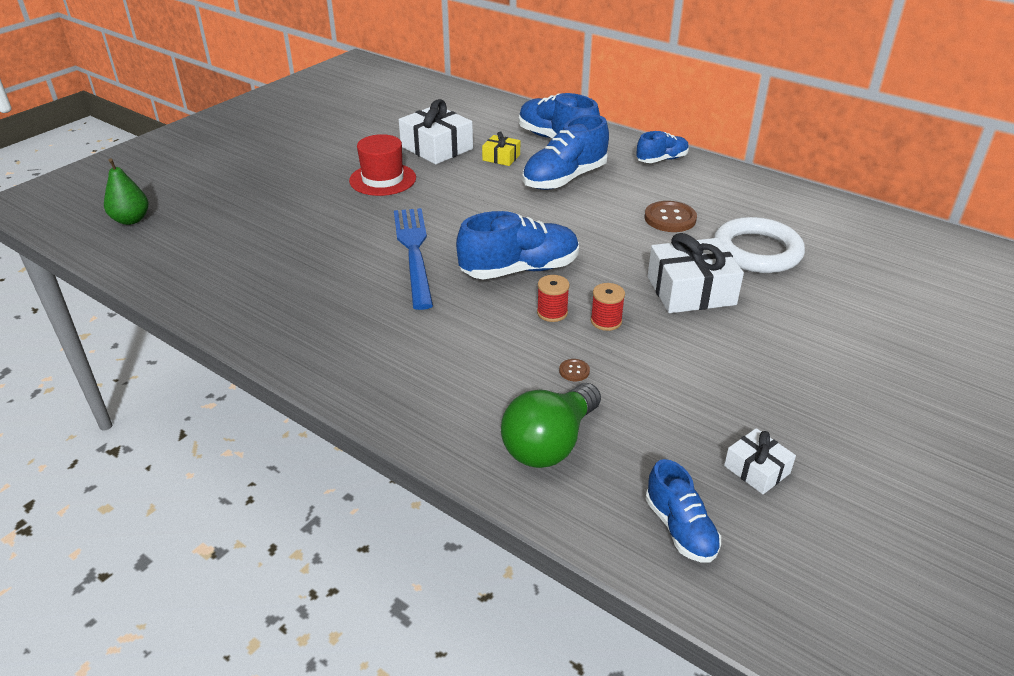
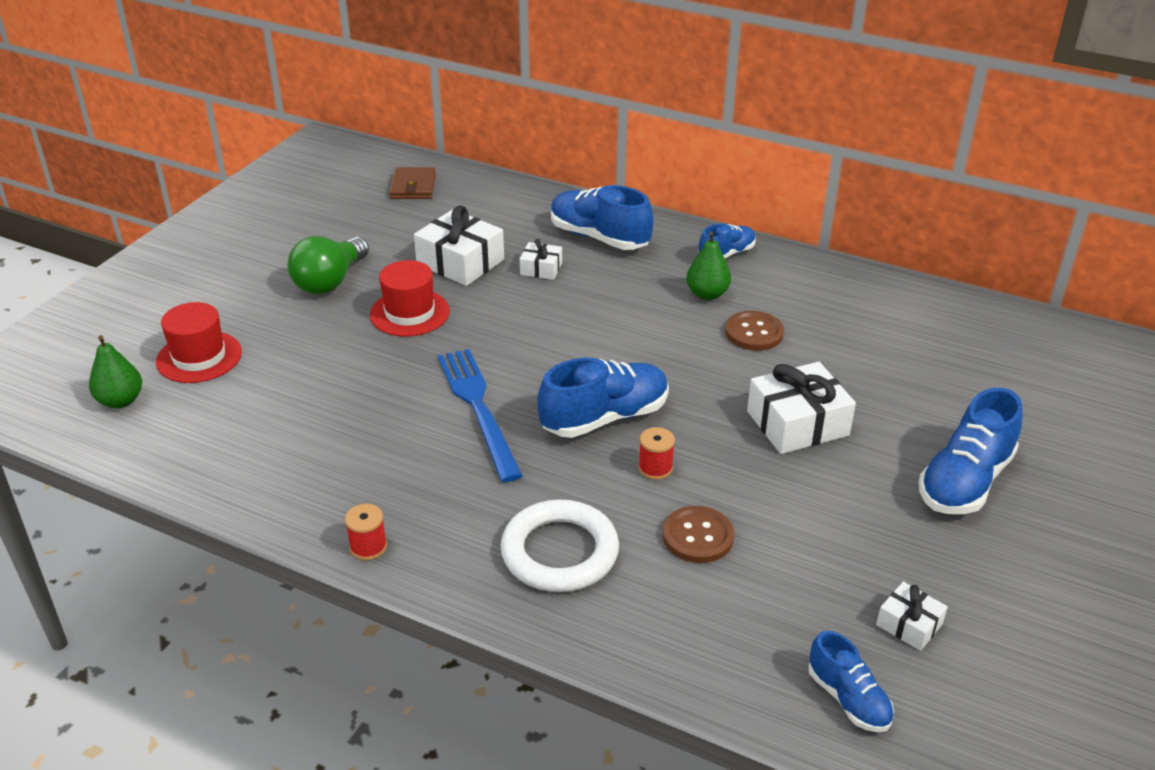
camera: 10 degrees left, 0 degrees up
(204, 195) = (199, 357): none -> red hat
(417, 95) = (413, 187): none -> brown wallet
(501, 157) = (541, 269): yellow gift -> white gift
(550, 443) = (694, 624): green light bulb -> green light bulb (330, 281)
(564, 179) = (622, 291): blue shoe -> blue shoe (965, 481)
(574, 371) = (697, 536): brown button -> brown button, size x2.15
(606, 321) = (716, 472): red spool -> red spool (368, 547)
(636, 187) = (707, 294): none -> green pear
(757, 251) = (856, 365): white ring -> white ring (560, 552)

